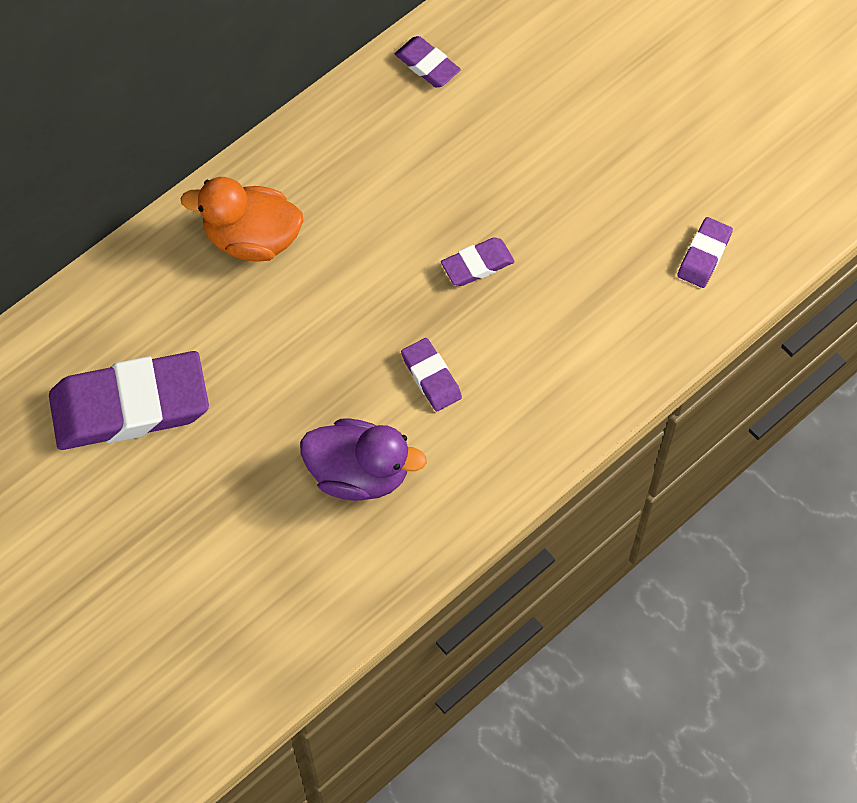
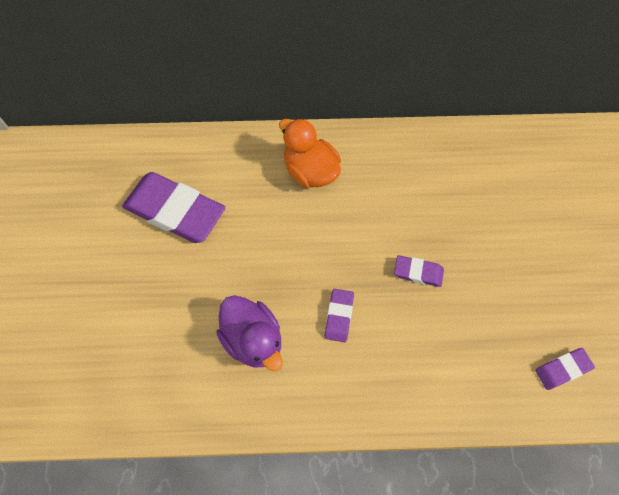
camera: 40 degrees right, 0 degrees up
(427, 65) = (478, 147): purple eraser -> none

